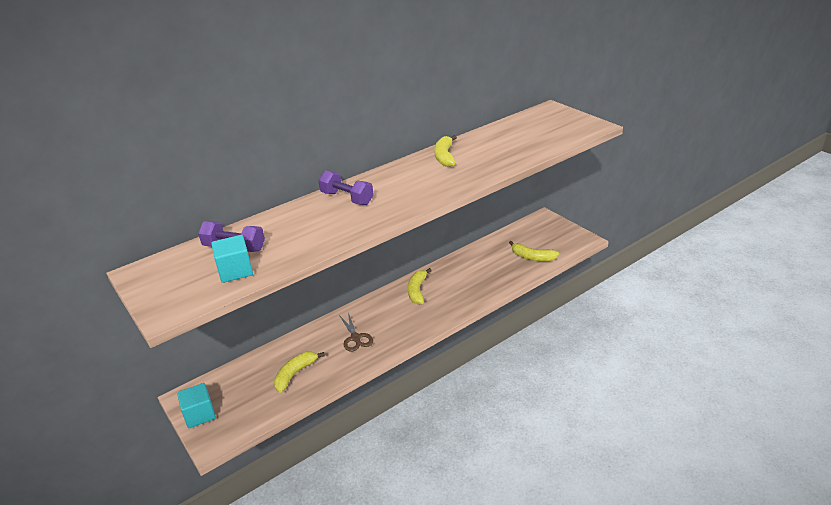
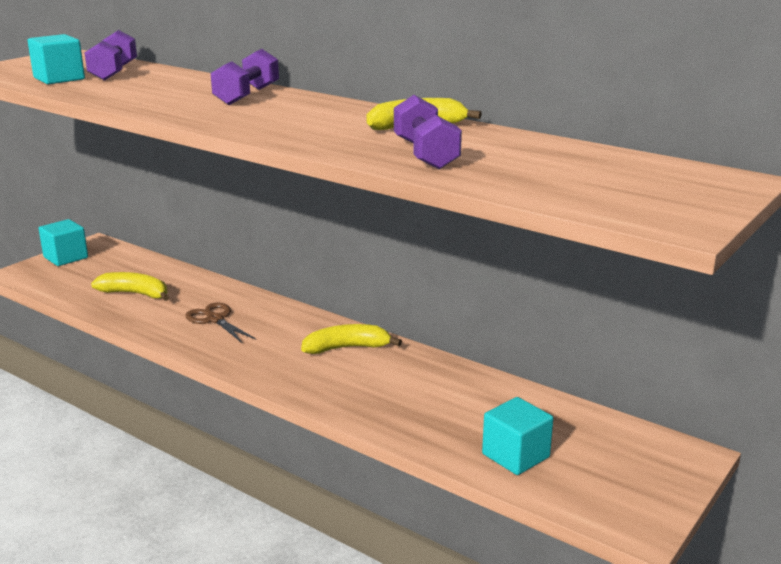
camera: 70 degrees right, 10 degrees down
(355, 338) = (215, 319): brown scissors -> brown scissors turned 90 degrees clockwise
(493, 159) = (425, 154): none -> purple dumbbell
(532, 257) = (515, 455): yellow banana -> turquoise cube

